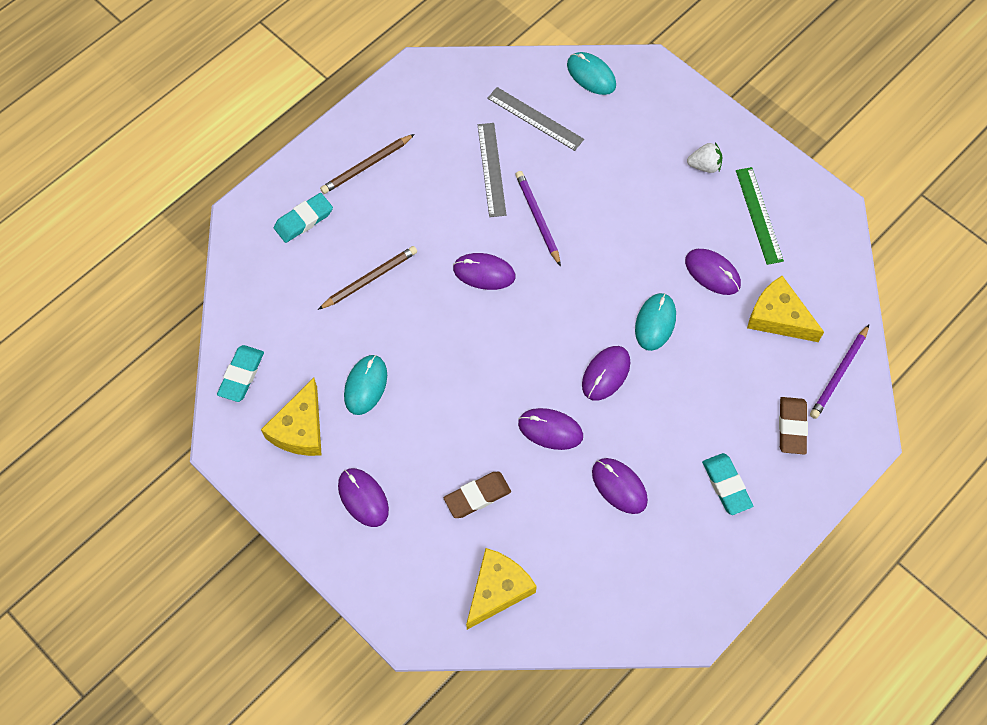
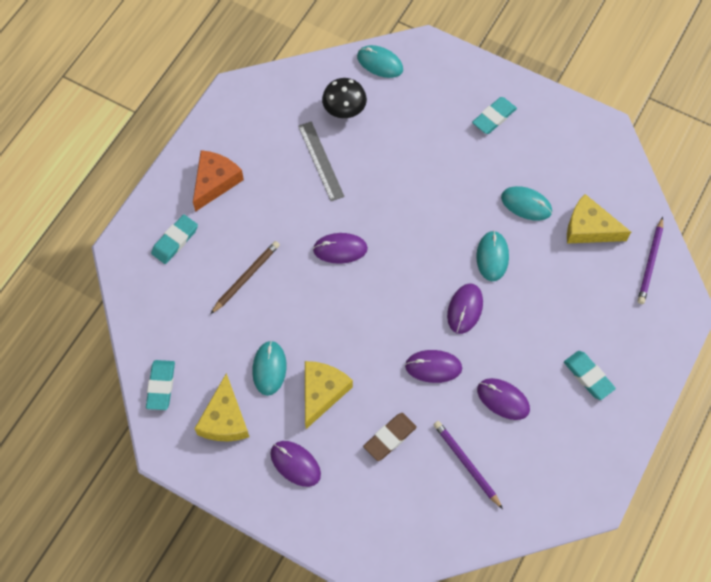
camera: 15 degrees left, 0 degrees up
(367, 166) = (215, 182): brown pencil -> orange cheese
(497, 590) = (429, 511): yellow cheese -> yellow cheese (322, 392)
(535, 118) = (344, 110): grey ruler -> black mushroom
(538, 218) = (371, 193): purple pencil -> purple pencil (466, 464)
(704, 165) = (494, 117): white strawberry -> turquoise eraser
(712, 273) = (526, 204): purple mouse -> turquoise mouse
(759, 215) = (549, 148): green ruler -> none
(792, 427) = (626, 315): brown eraser -> none

